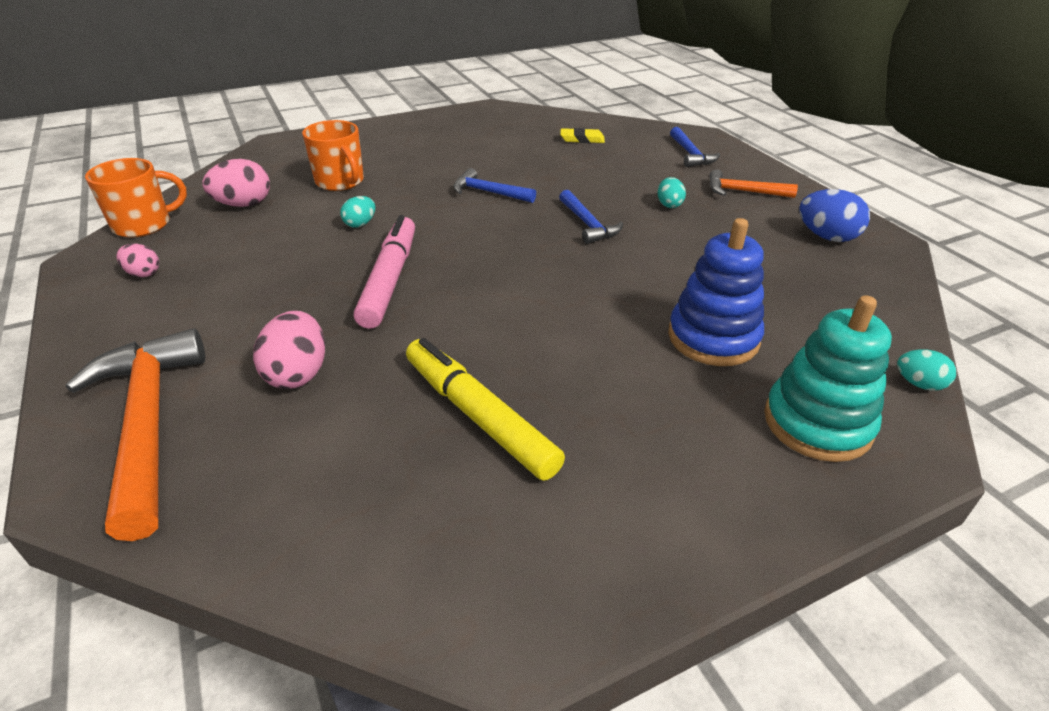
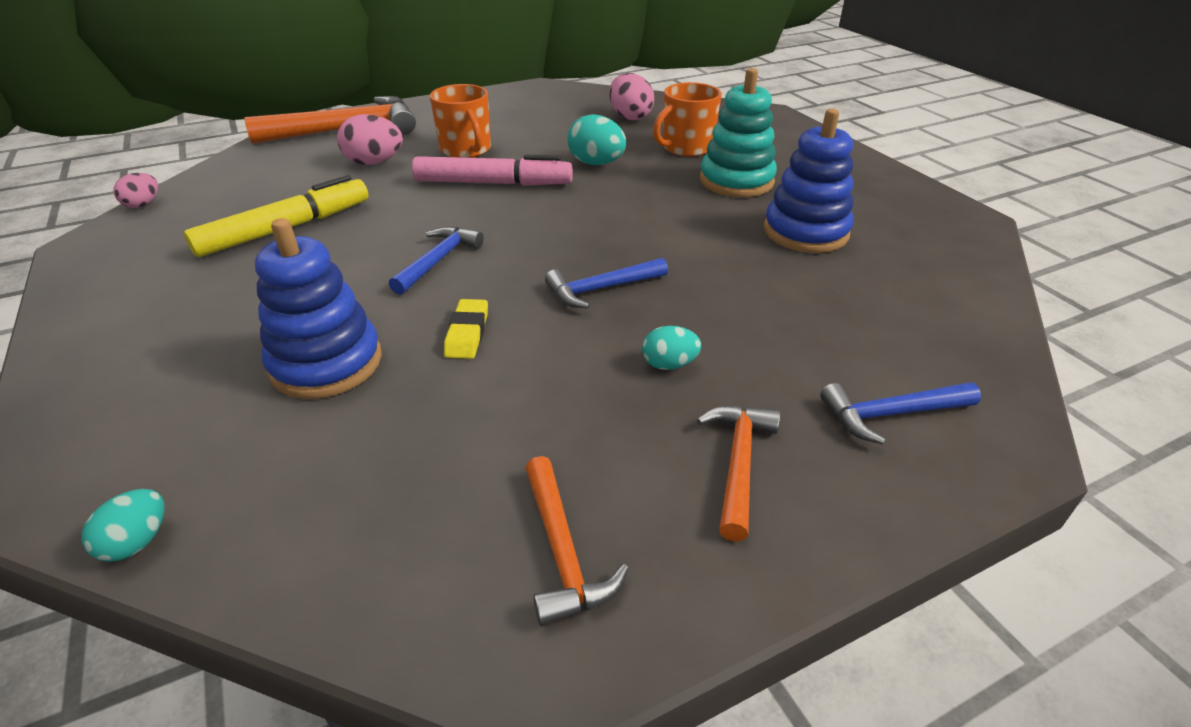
camera: 90 degrees right, 0 degrees up
(143, 273) = (519, 103): pink egg -> pink egg (143, 204)
(144, 225) = (592, 92): orange mug -> orange mug (466, 150)
(360, 224) = (596, 163): turquoise egg -> turquoise egg, size x1.68
(489, 192) = (679, 223): blue hammer -> blue hammer (438, 260)
(505, 152) = (805, 232): none -> blue stacking toy
(582, 139) = (891, 295): yellow eraser -> yellow eraser (467, 333)
(817, 423) = (144, 418): turquoise stacking toy -> turquoise stacking toy (736, 181)
(826, 237) = (562, 551): blue egg -> orange hammer

